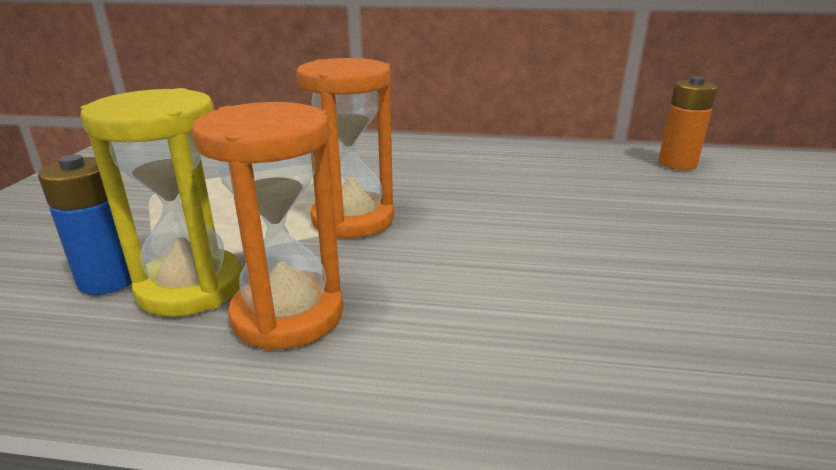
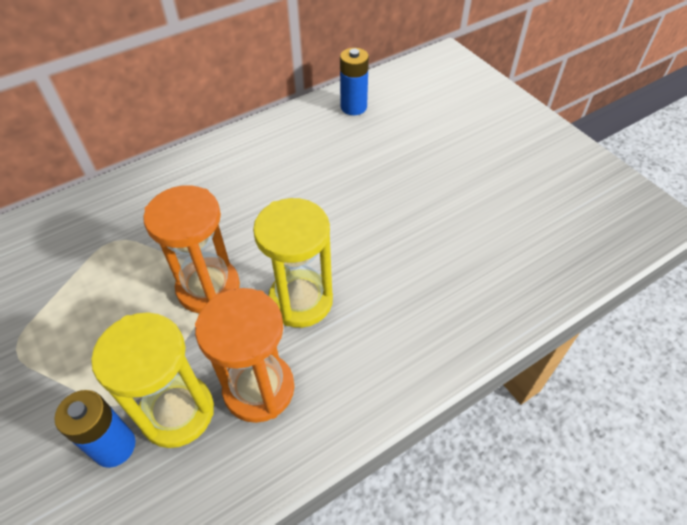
camera: 40 degrees left, 25 degrees up
(434, 270) = (301, 301): none -> yellow hourglass
(677, 164) = (353, 107): orange battery -> blue battery

